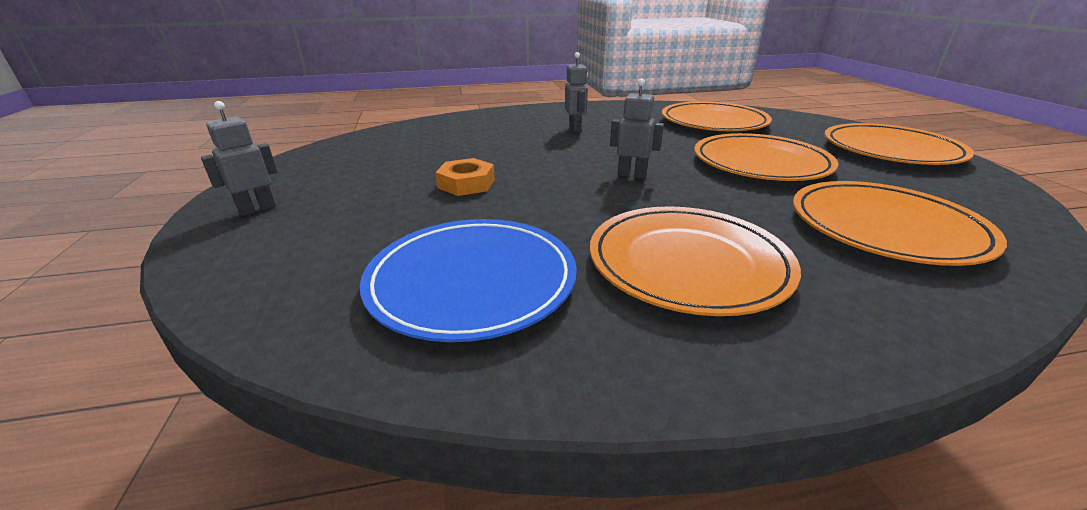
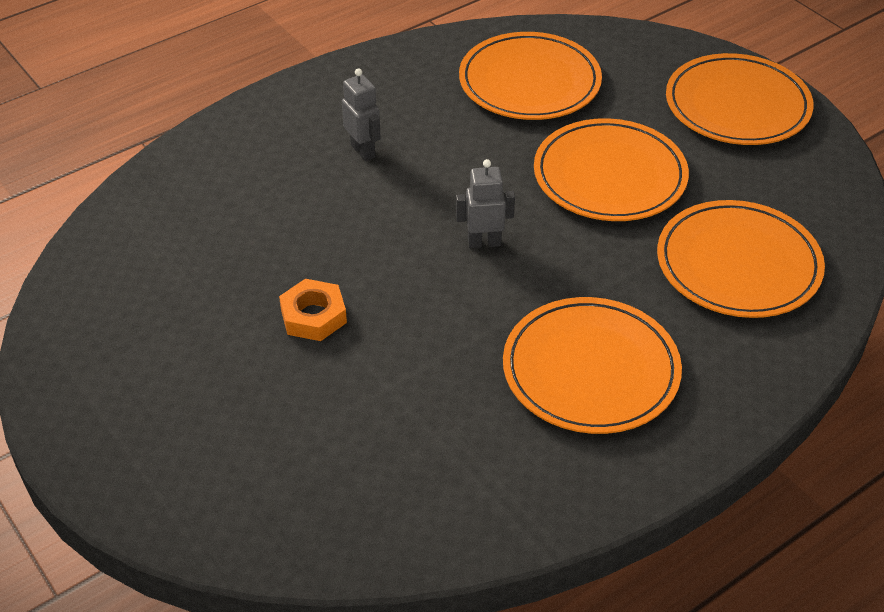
camera: 25 degrees left, 15 degrees up
(257, 209) = (119, 435): grey robot -> none
(472, 281) = (427, 453): blue plate -> none

